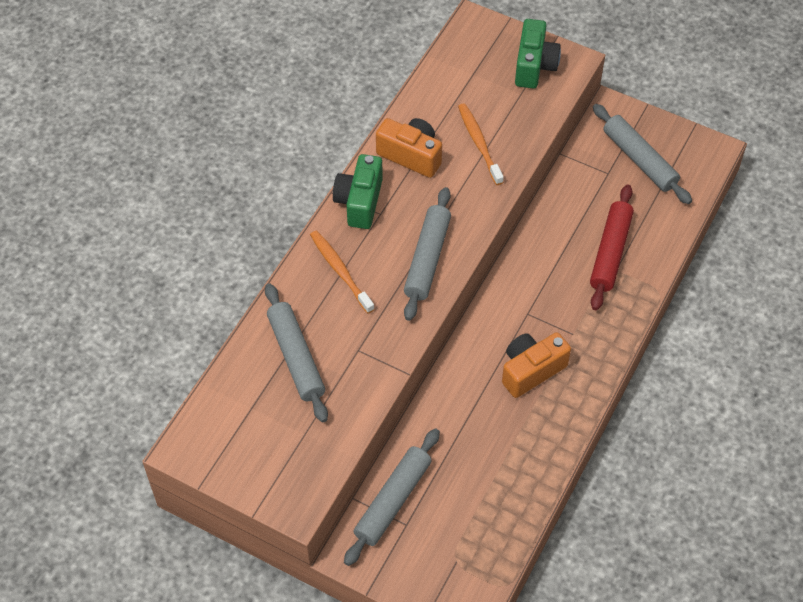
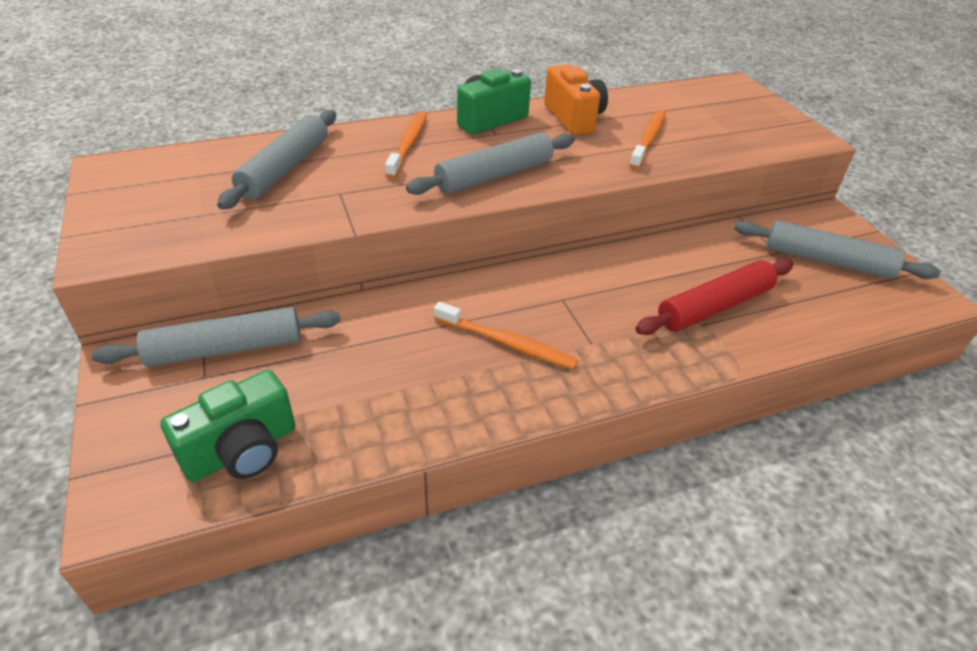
camera: 40 degrees right, 15 degrees down
(531, 370) = (507, 343): orange camera -> orange toothbrush
(534, 66) = (766, 124): green camera -> green camera (242, 450)
(639, 159) = (827, 261): grey rolling pin -> grey rolling pin turned 75 degrees counterclockwise

